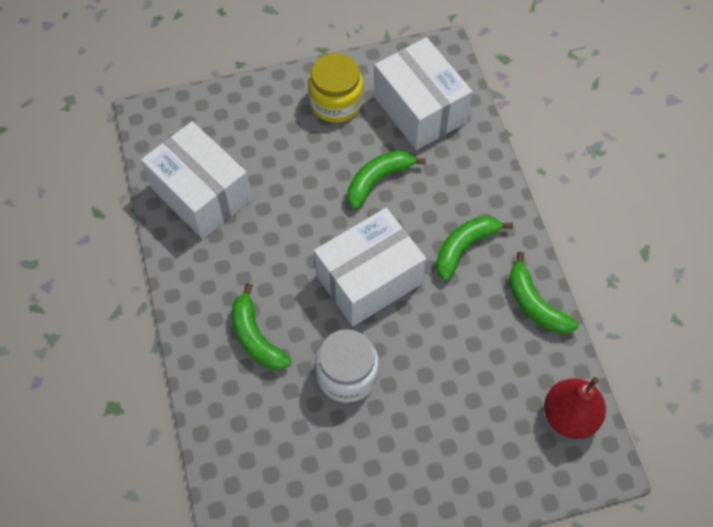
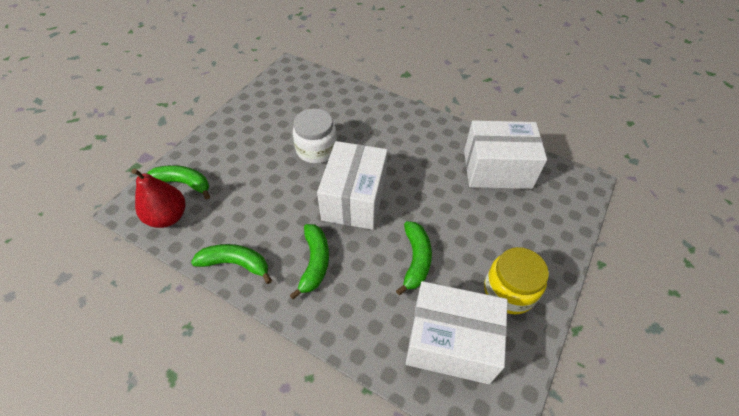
camera: 135 degrees right, 10 degrees down
(256, 337) = (380, 132): green banana -> green banana (183, 183)

